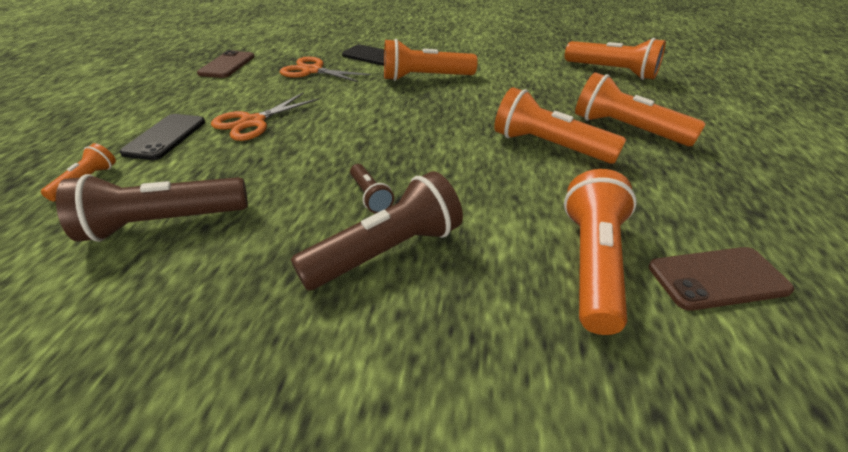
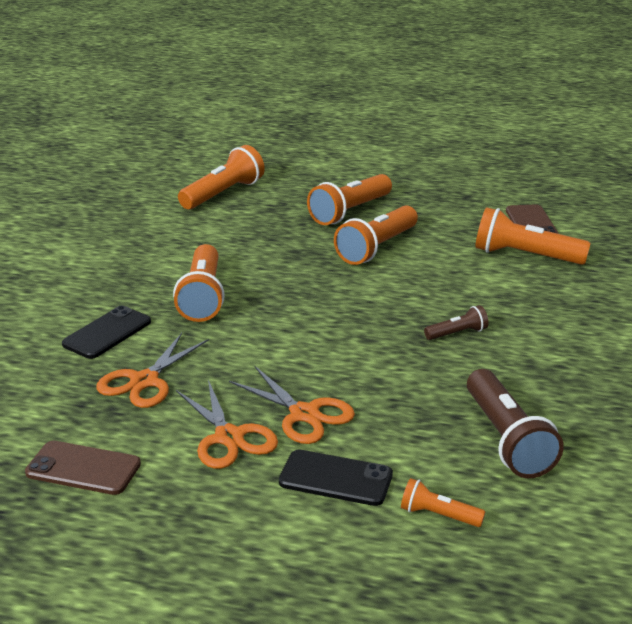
camera: 85 degrees left, 10 degrees down
(237, 99) = (229, 437): none -> orange scissors
(387, 251) = (526, 326): brown flashlight -> none

